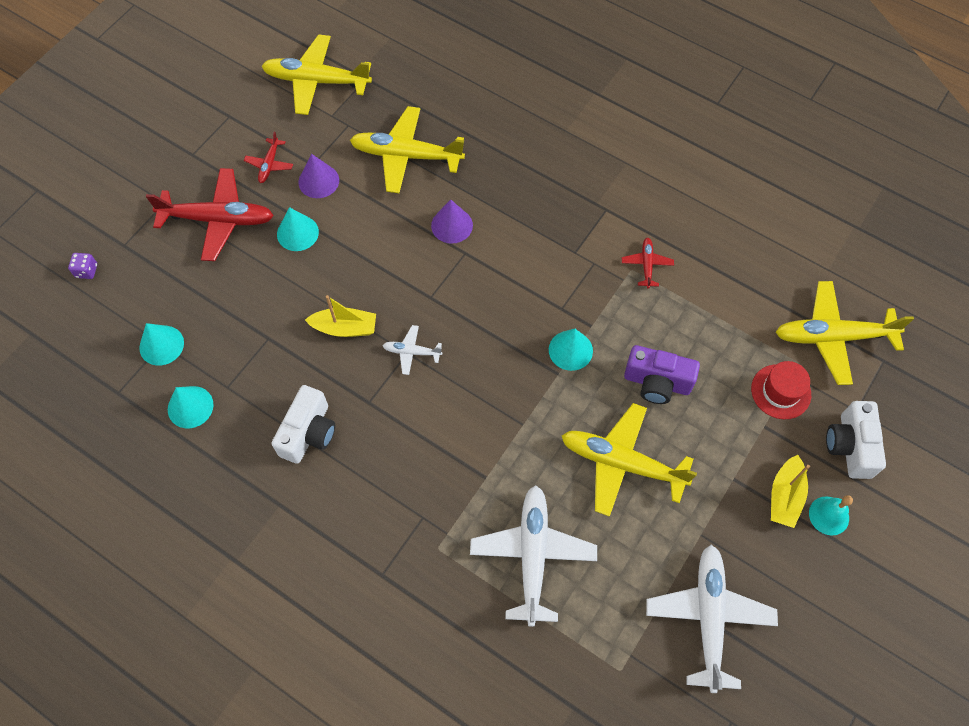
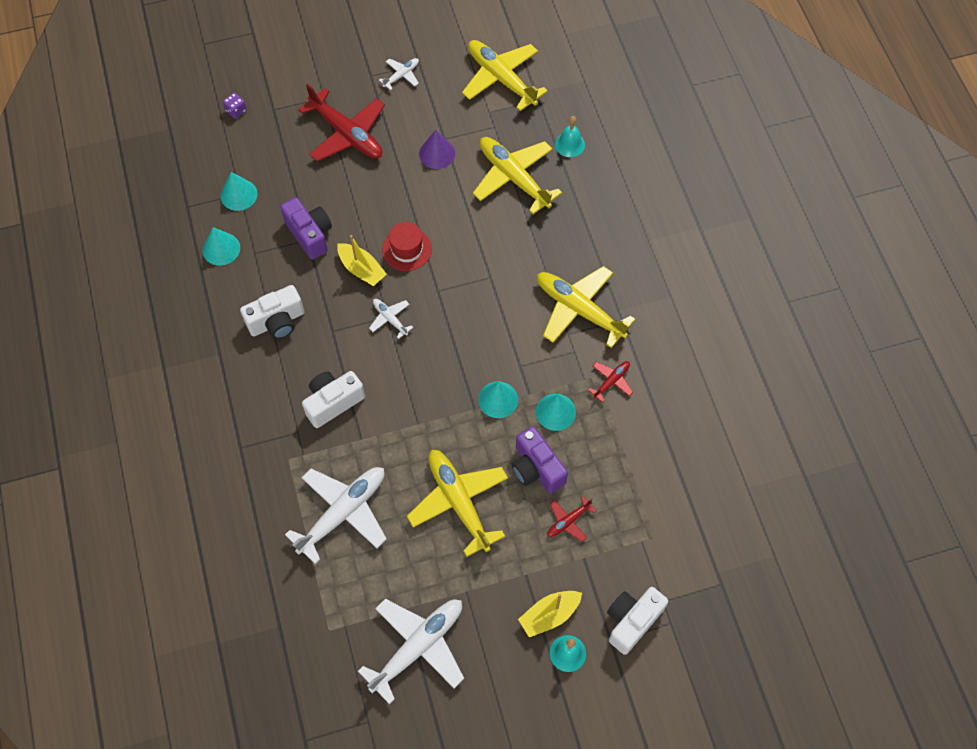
camera: 40 degrees right, 0 degrees up
(222, 136) = (401, 75): none -> white plane
(266, 332) = (310, 234): none -> purple camera
(269, 164) = (415, 118): red plane -> red plane (568, 521)
(297, 233) = (390, 180): turquoise cone -> turquoise cone (555, 412)
(428, 97) = (570, 144): none -> turquoise bell
(430, 465) = (333, 402): none -> white camera
(452, 225) = (499, 251): purple cone -> none
(781, 391) = (620, 544): red hat -> red hat (407, 249)
(833, 337) = (700, 538): yellow plane -> yellow plane (579, 310)

